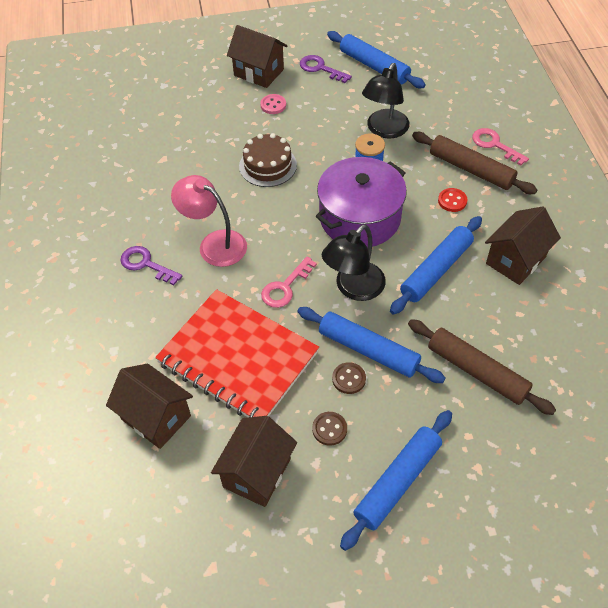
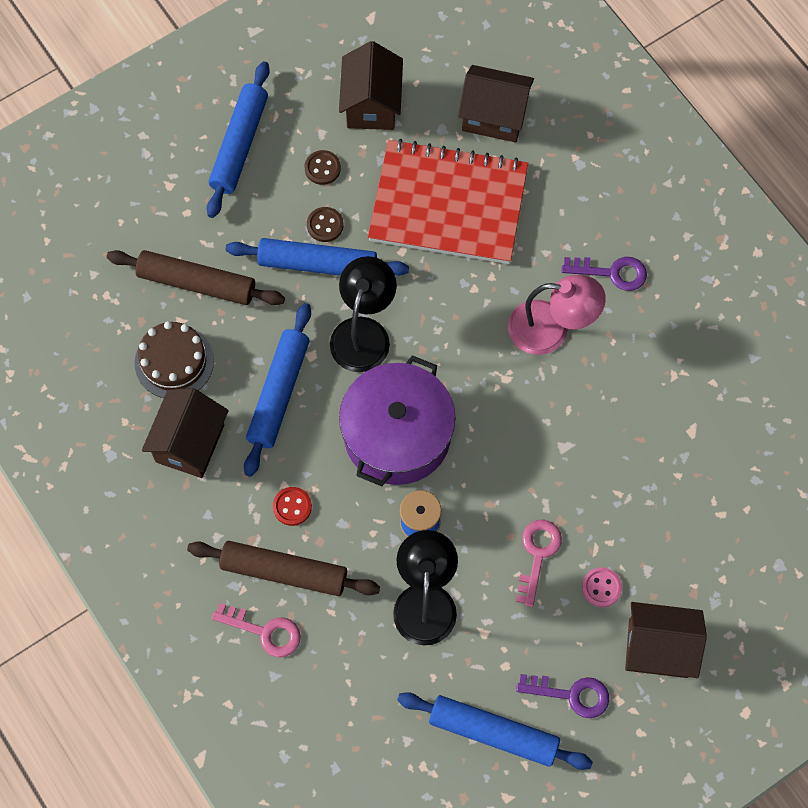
camera: 155 degrees right, 15 degrees up
(268, 165) = (551, 473): brown cake -> brown cake (174, 361)
(285, 287) = (440, 304): pink key -> pink key (537, 554)

